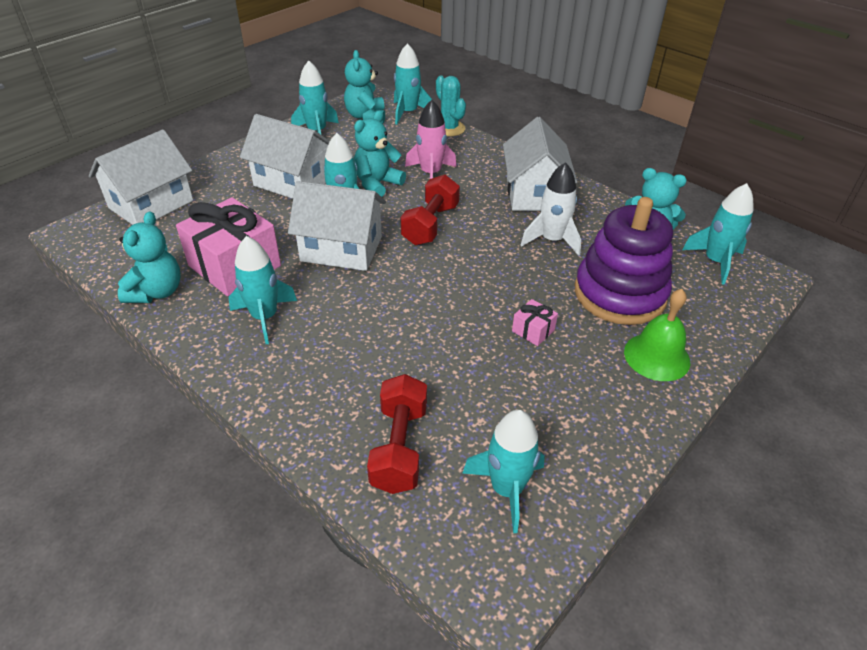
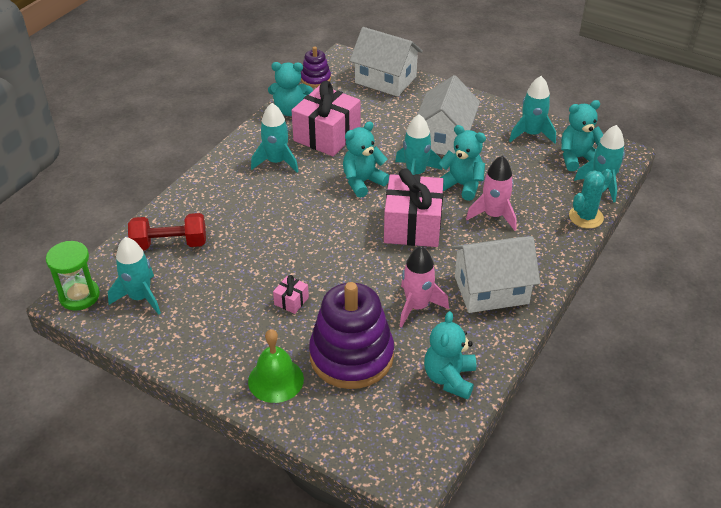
camera: 80 degrees right, 0 degrees up
(101, 261) = (315, 79): none -> purple stacking toy
(341, 249) = (363, 182): white house -> turquoise teddy bear
(430, 225) = (412, 226): red dumbbell -> pink gift
(492, 577) = (79, 296): none -> green hourglass
(552, 240) = (417, 306): white rocket -> pink rocket
(715, 262) = (422, 433): turquoise rocket -> none

